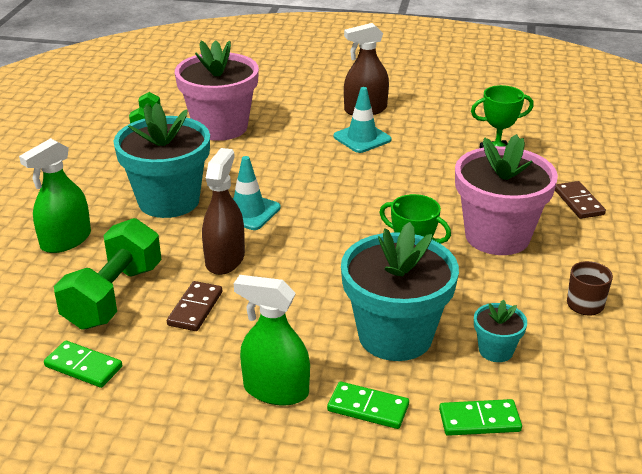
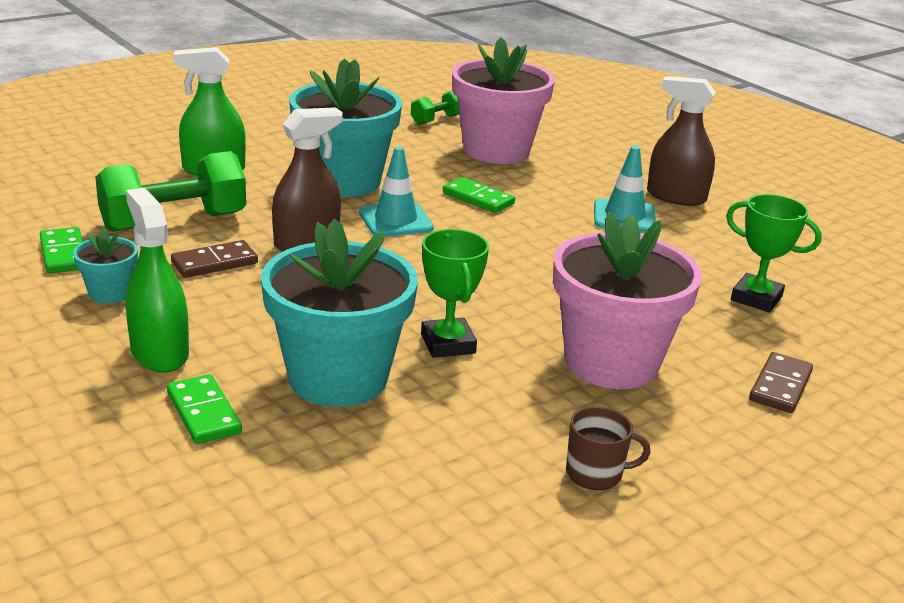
camera: 40 degrees right, 5 degrees down
(479, 420) = (279, 488): green domino -> green domino (478, 198)
(496, 350) = (411, 448): turquoise flower pot -> turquoise flower pot (109, 293)

